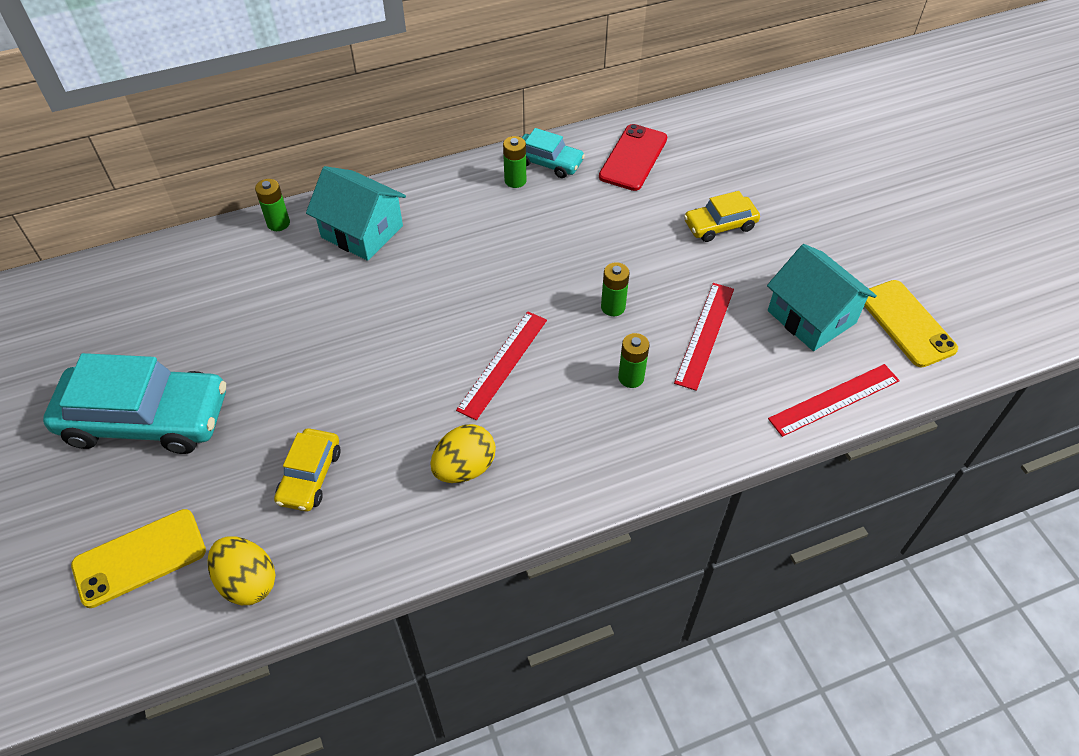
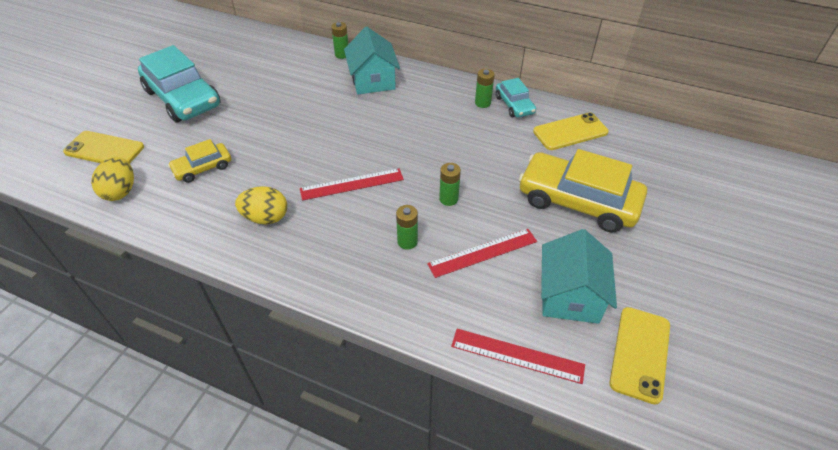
camera: 45 degrees right, 5 degrees down
(633, 158) = (570, 132): red phone -> yellow phone
(720, 225) = (578, 201): yellow car -> yellow car, size x1.95

